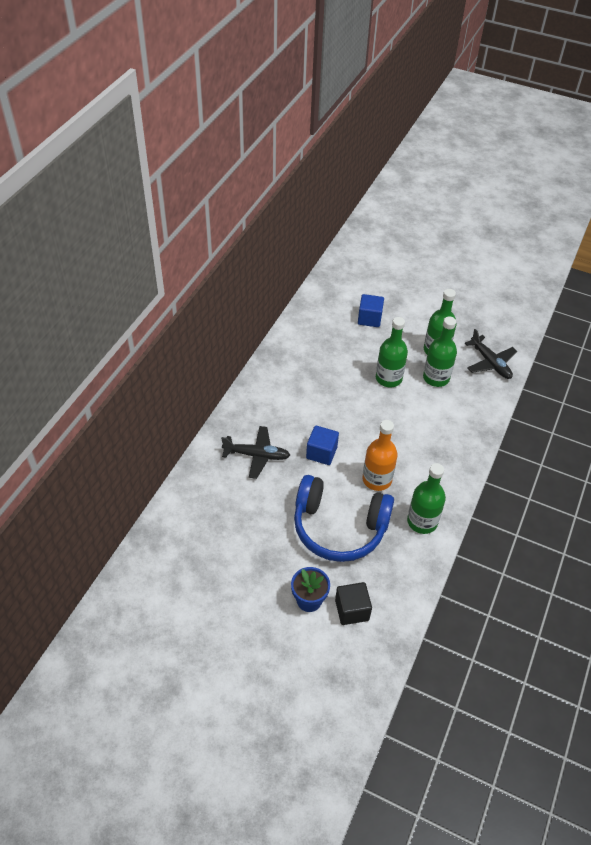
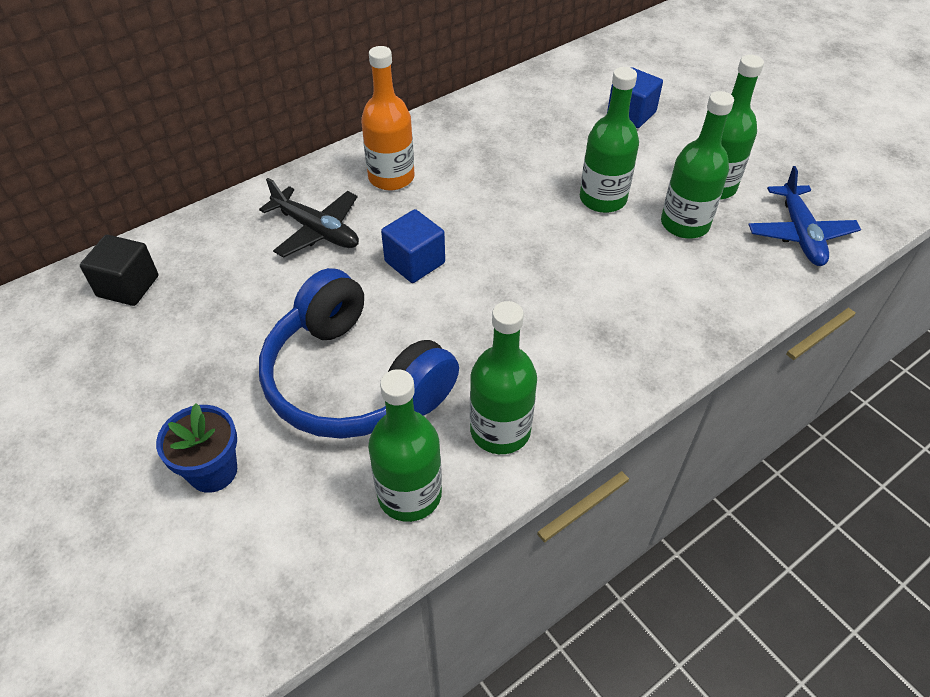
camera: 30 degrees right, 0 degrees up
(352, 610) = (266, 521): black cube -> black cube (128, 286)
(377, 479) = (472, 333): orange bottle -> orange bottle (391, 177)
(404, 568) = (409, 494): none -> green bottle
(490, 363) = (800, 234): black plane -> blue plane

